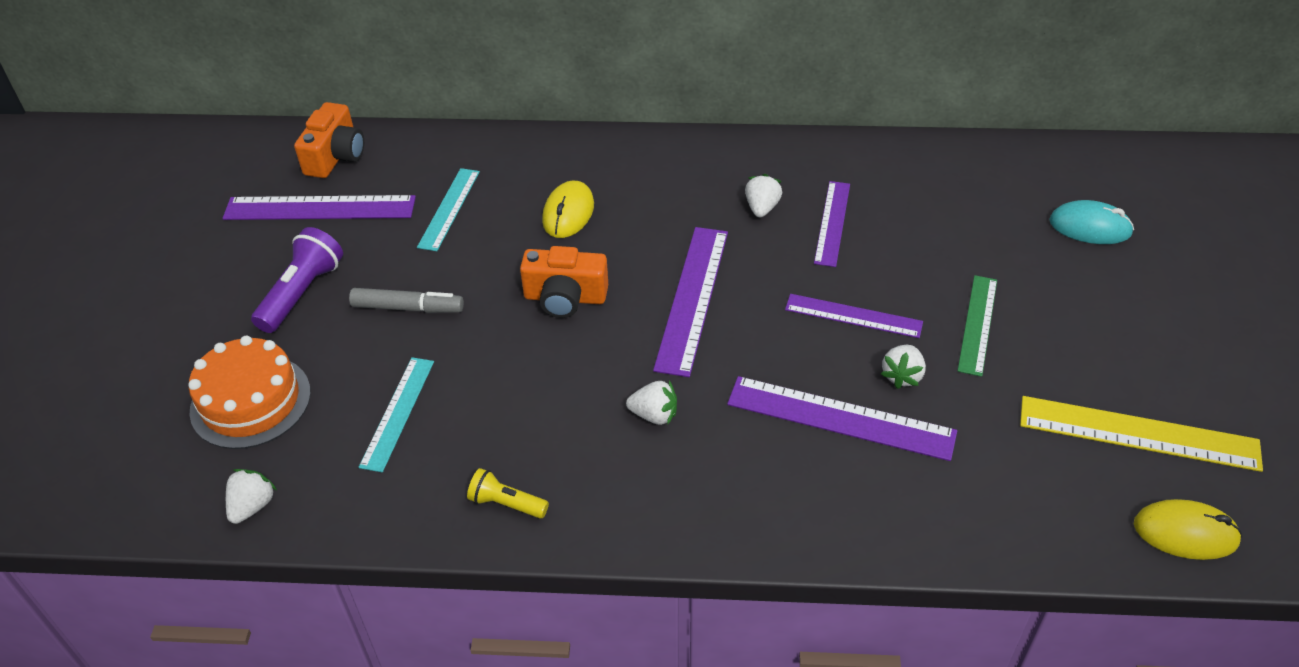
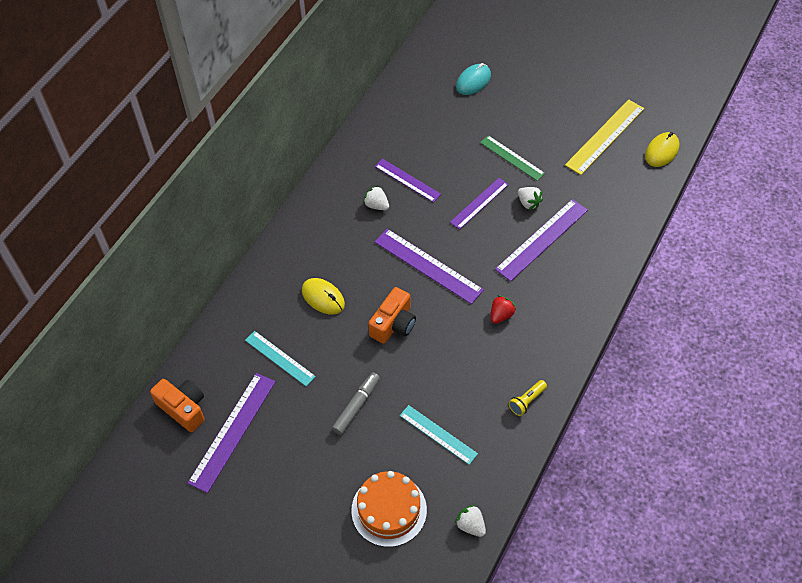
camera: 65 degrees left, 10 degrees up
(302, 293) = (310, 461): purple flashlight -> none
(654, 415) = (501, 315): white strawberry -> red strawberry

